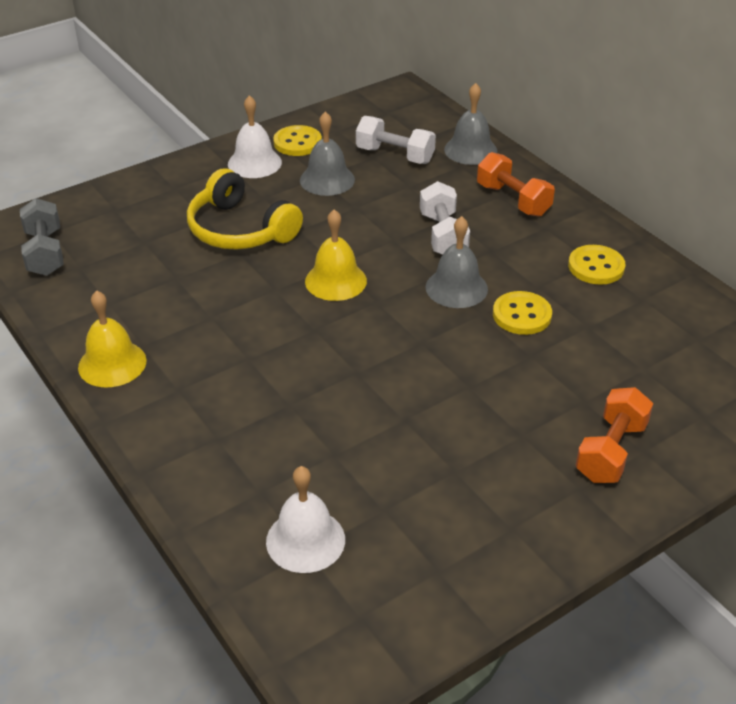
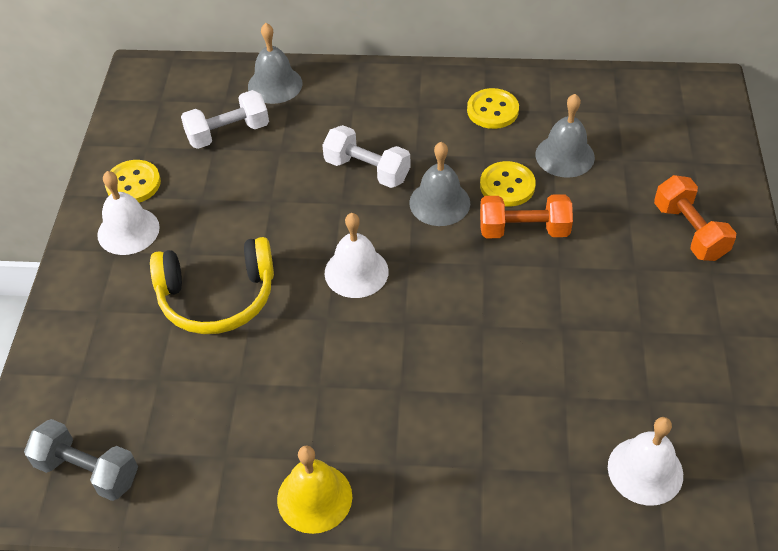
camera: 50 degrees left, 10 degrees up
(327, 180) = (211, 196): grey bell -> grey bell (565, 155)
(335, 281) = (356, 272): yellow bell -> white bell
(513, 200) = (367, 102): orange dumbbell -> orange dumbbell (523, 230)

